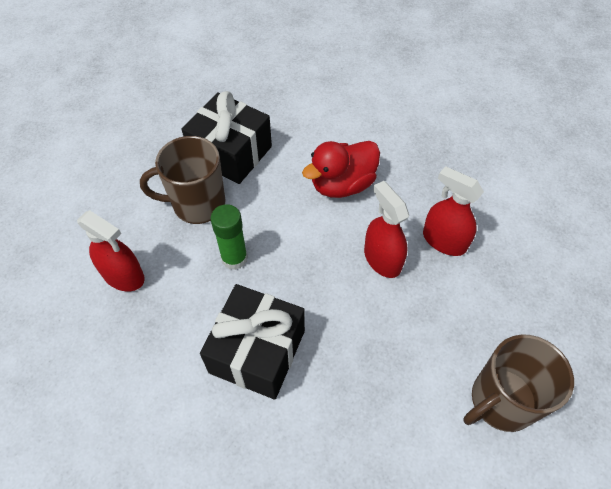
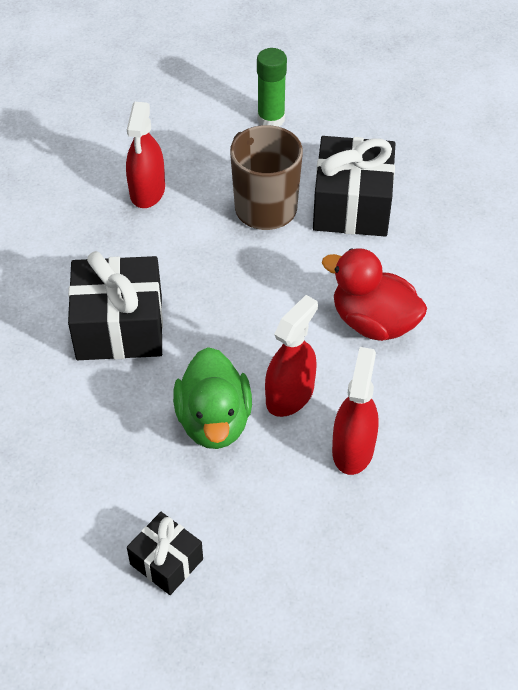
camera: 65 degrees right, 5 degrees down
(234, 258) = (215, 265): green glue stick -> green glue stick (271, 119)
(384, 318) = (214, 421): none -> green duck
(500, 401) = (166, 561): brown mug -> black gift

